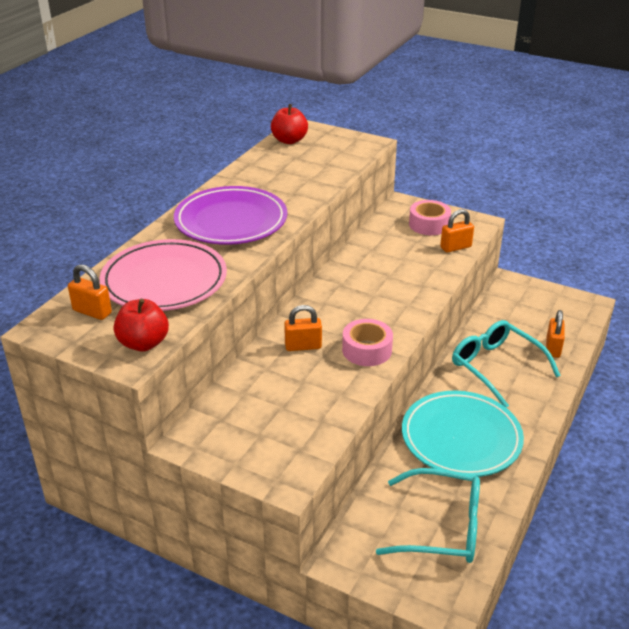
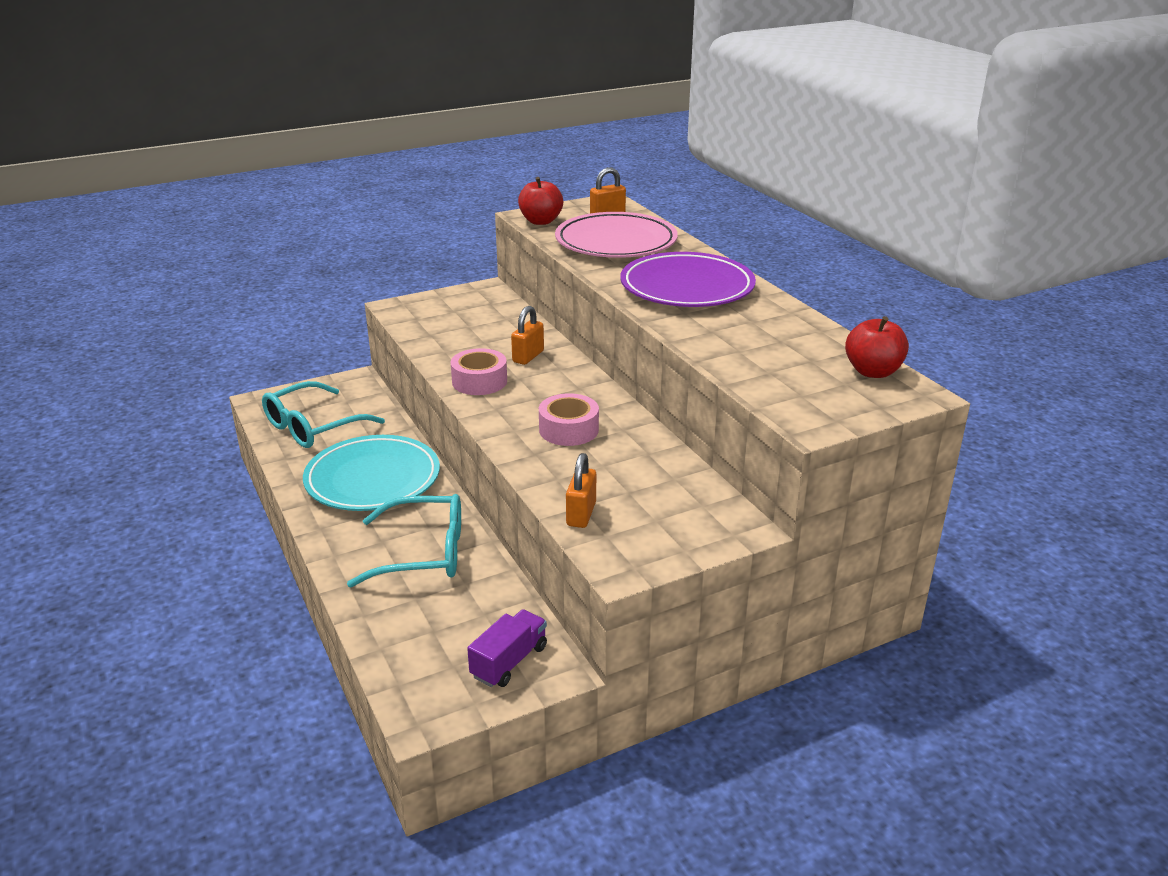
camera: 125 degrees right, 5 degrees down
(429, 224) = (660, 521): pink tape -> pink tape (568, 430)
(524, 296) = (509, 662): none -> purple truck
(553, 348) = (393, 616): orange padlock -> none

